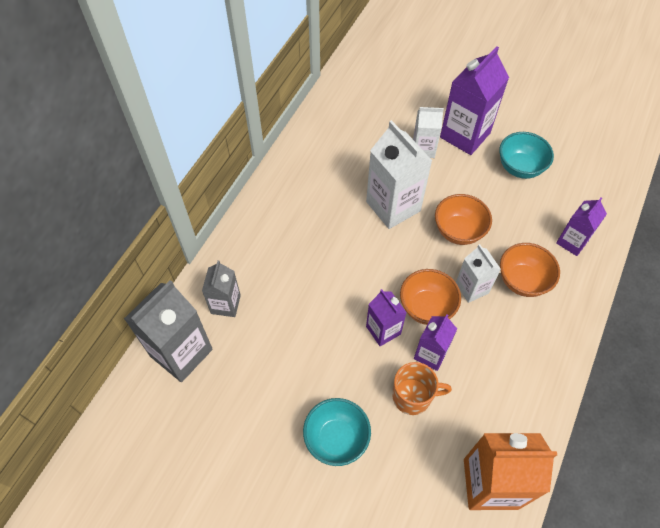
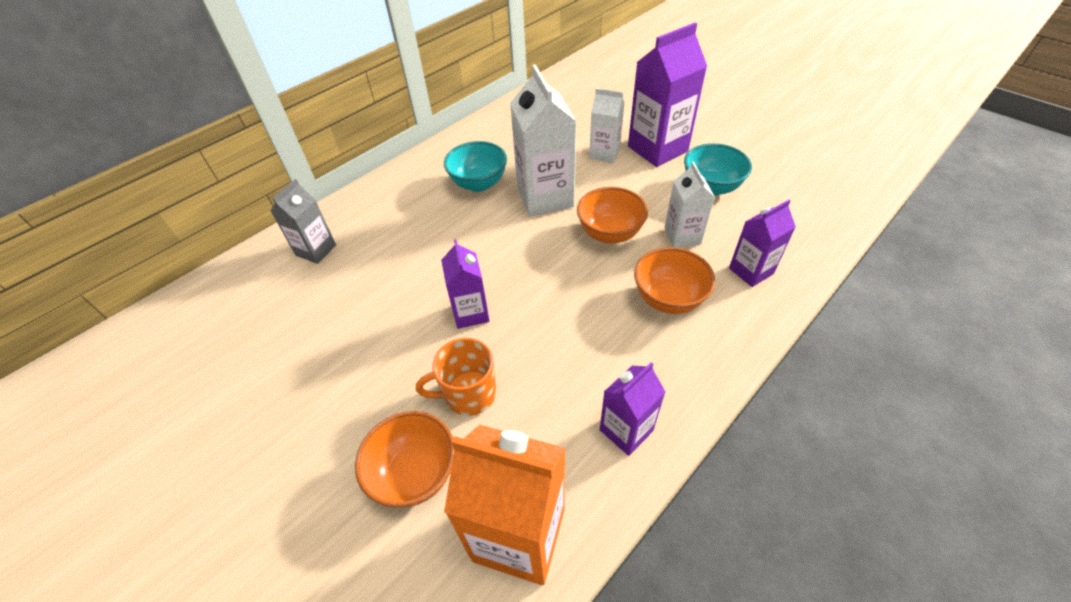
camera: 20 degrees right, 10 degrees down
(181, 352) = (242, 284): grey carton -> none
(336, 439) = (350, 417): turquoise bowl -> turquoise bowl (478, 183)
(413, 396) = (468, 394): orange mug -> orange mug turned 150 degrees clockwise
(426, 307) = (534, 301): orange bowl -> orange bowl (415, 473)
(430, 354) = (515, 352): purple carton -> purple carton (626, 430)
(472, 288) = (600, 293): white carton -> white carton (682, 236)

